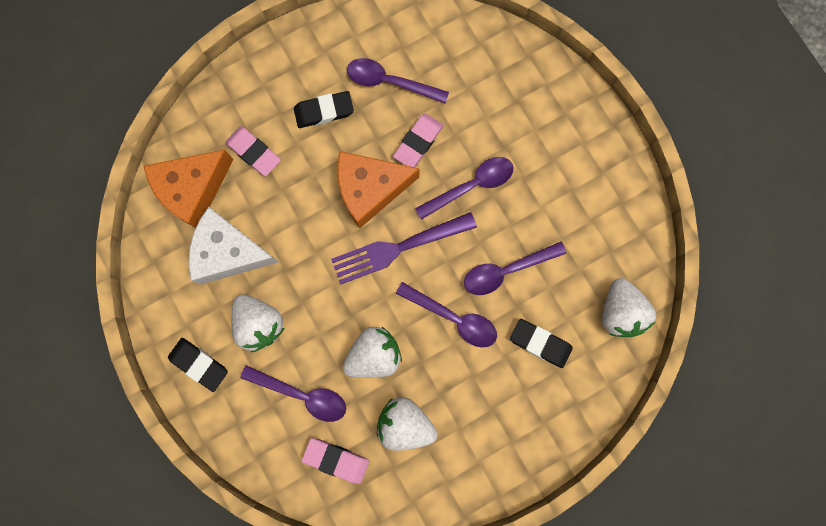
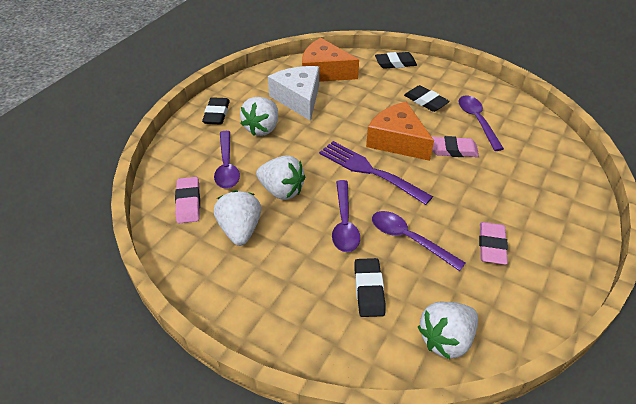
camera: 60 degrees right, 35 degrees down
(229, 93) = (395, 63): none -> black eraser
(254, 152) = (370, 85): pink eraser -> pink eraser (491, 246)
(471, 186) = (452, 190): purple spoon -> none

